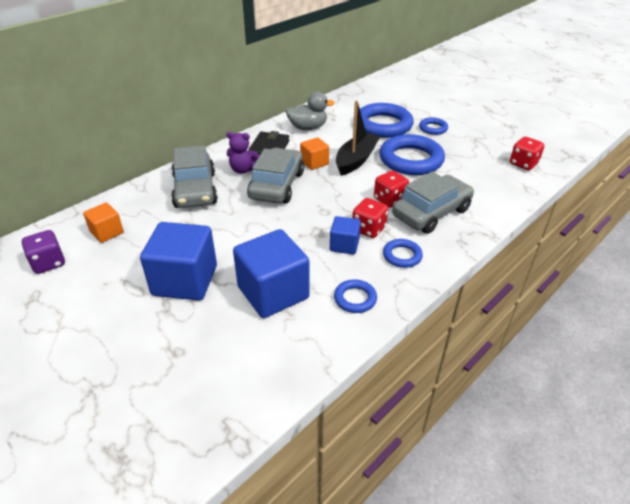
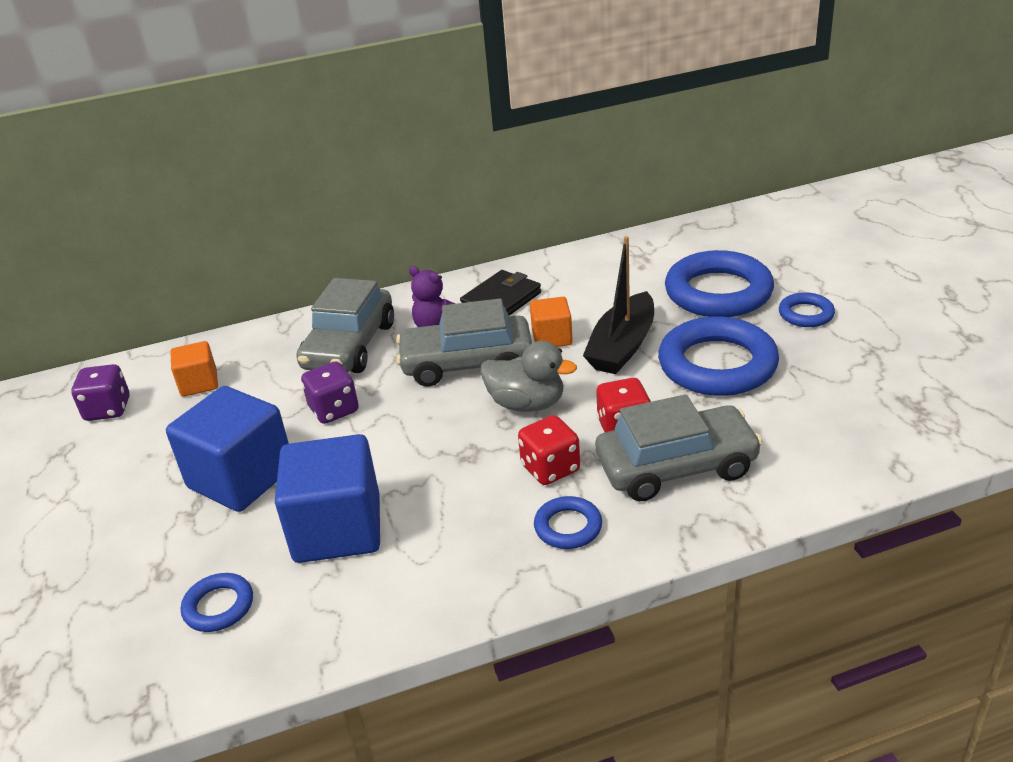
camera: 30 degrees right, 5 degrees down
(215, 227) = (334, 410): none -> purple dice
(277, 185) = (467, 364): grey car -> grey car turned 135 degrees counterclockwise
(308, 128) = (587, 275): grey duck -> grey duck (527, 404)
(344, 245) = (492, 485): blue cube -> none
(355, 299) = (442, 574): blue ring -> blue ring (219, 606)
(356, 160) = (622, 346): black boat -> black boat turned 150 degrees clockwise
(523, 164) = (930, 416): red dice -> none

